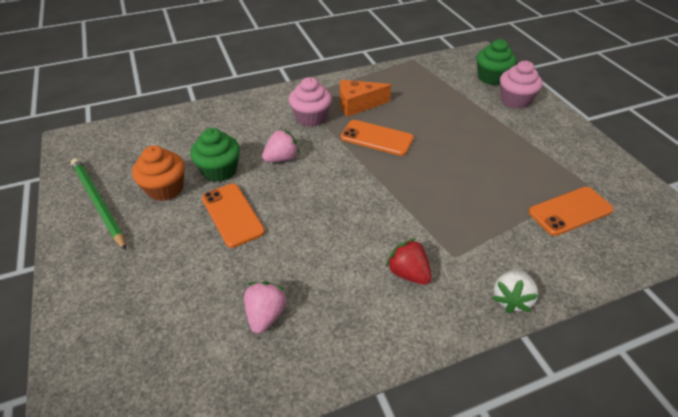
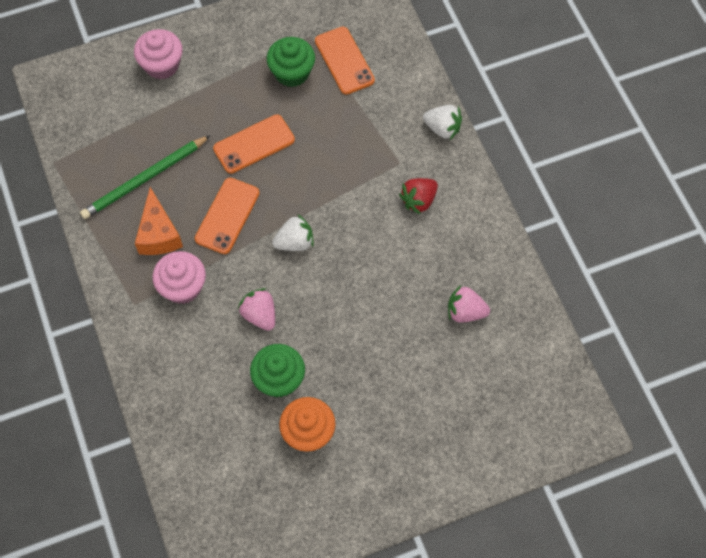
camera: 90 degrees left, 20 degrees up
(98, 203) = (330, 499): green pencil -> green pencil (144, 179)
(232, 215) = (348, 355): orange phone -> orange phone (254, 144)
(352, 178) = (295, 242): none -> white strawberry
(491, 78) = (110, 79): green cupcake -> green cupcake (292, 73)

